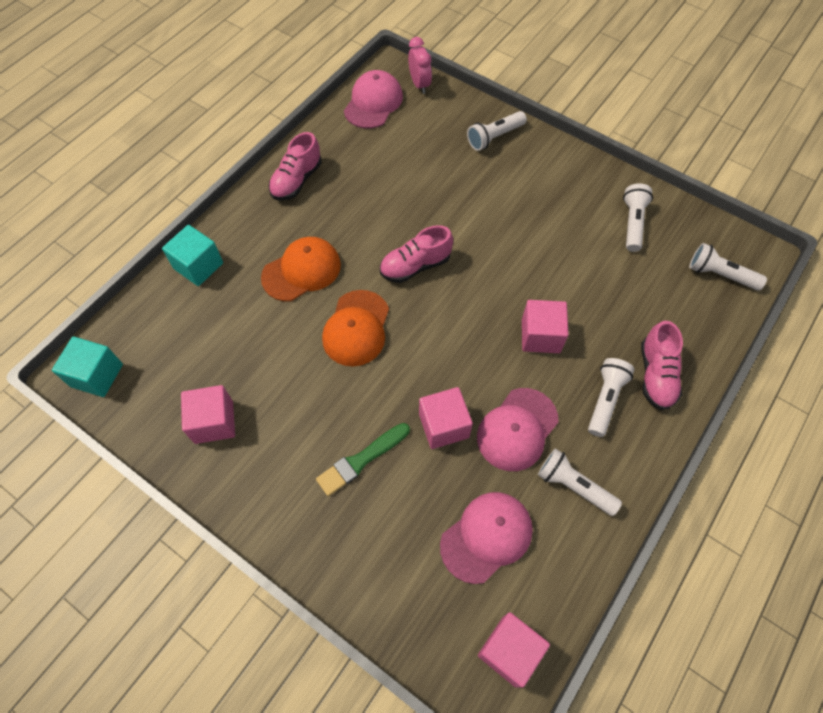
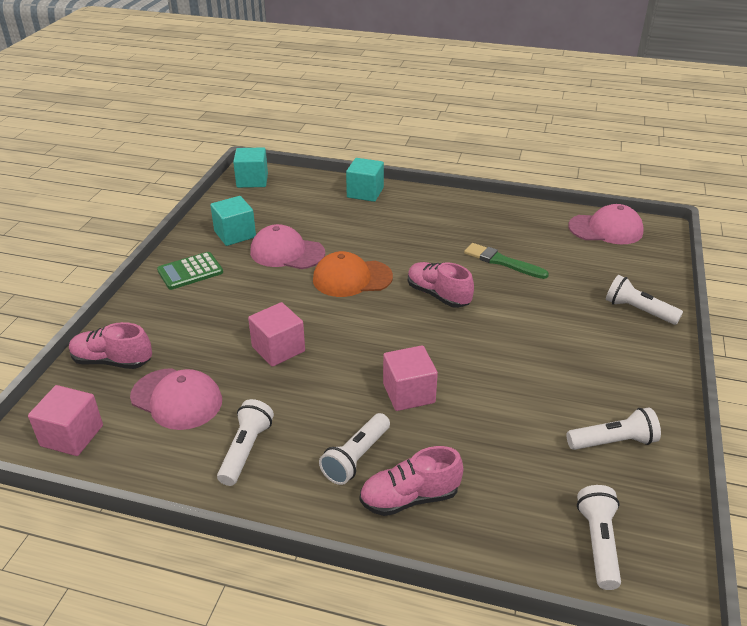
camera: 70 degrees right, 25 degrees down
(214, 422) = (235, 234): pink cube -> turquoise cube
(269, 487) = (190, 271): none -> green calculator
(296, 180) = (481, 213): pink shoe -> pink shoe (112, 361)
(302, 271) = (391, 238): orange cap -> none
(361, 460) = (228, 310): green brush -> green brush (502, 262)
(419, 84) = (657, 249): pink clock -> none
(517, 429) = (293, 397): pink cap -> pink cap (287, 252)
(605, 399) = (356, 458): white flashlight -> white flashlight turned 120 degrees clockwise

